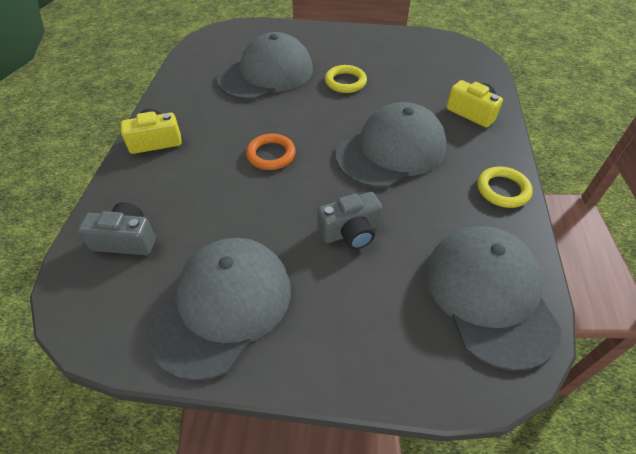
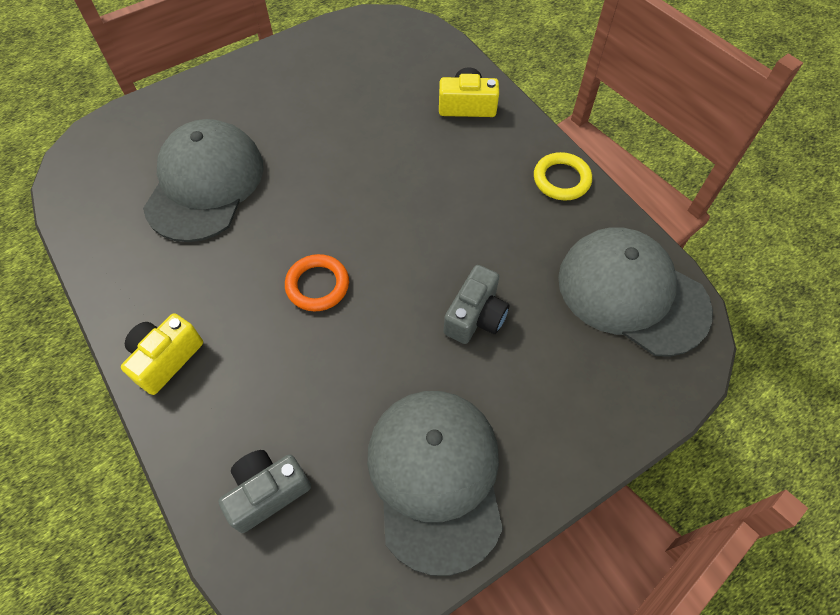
camera: 40 degrees left, 10 degrees up
(345, 82) = (308, 141): yellow ring -> none
(391, 150) = (432, 200): grey cap -> none

